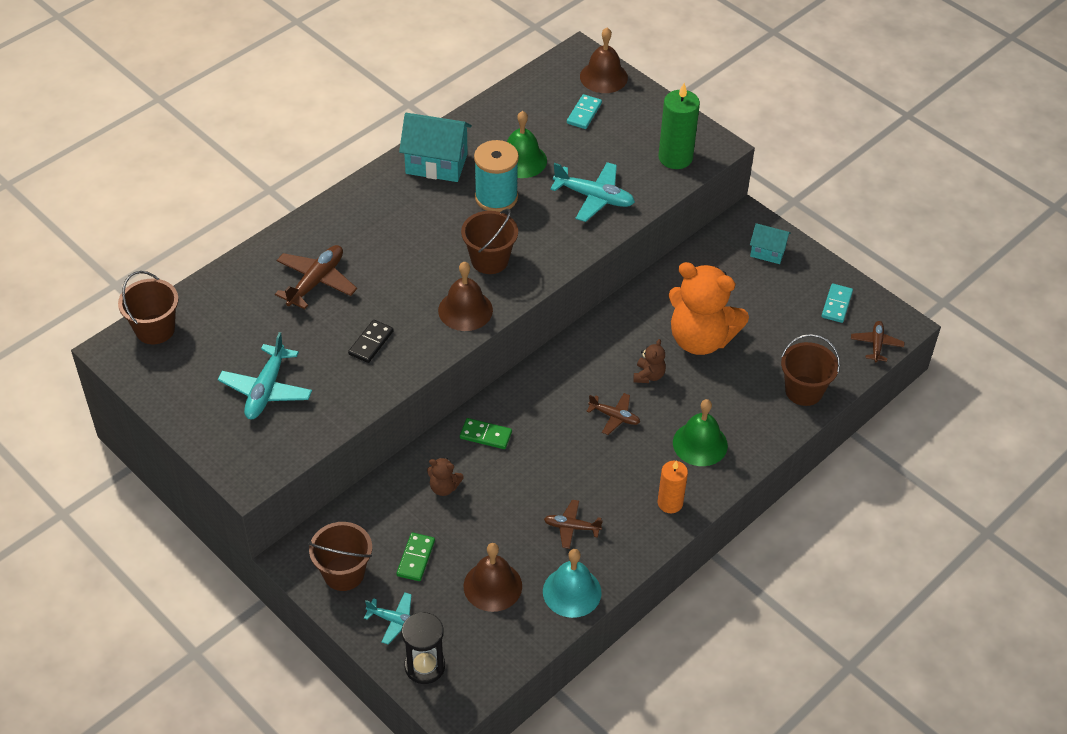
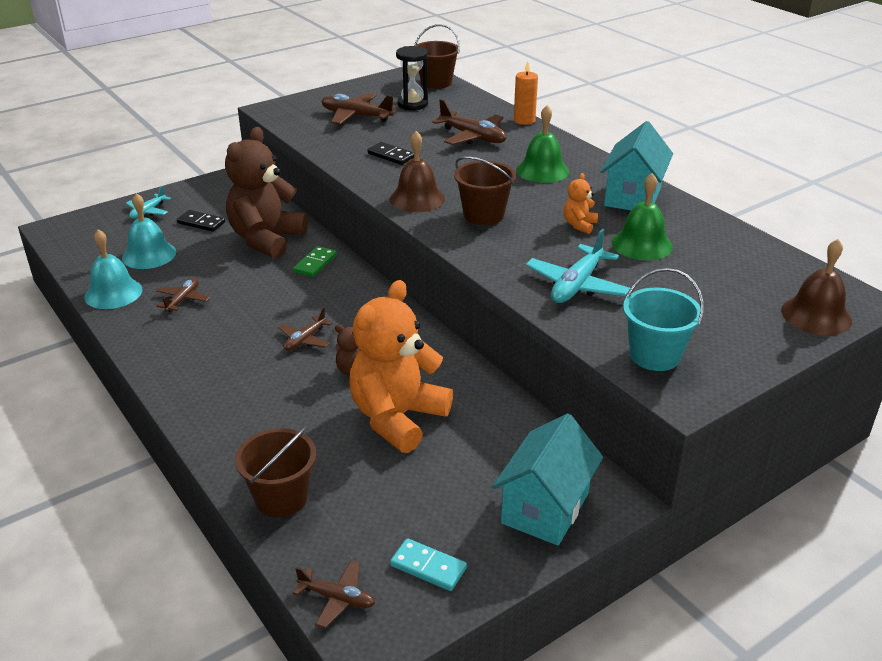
camera: 100 degrees right, 15 degrees down
(266, 390) = (356, 116): turquoise plane -> brown plane
(344, 573) = (207, 194): brown bucket -> none
(416, 558) = (201, 223): green domino -> black domino
(424, 666) = (97, 221): black hourglass -> black hourglass (412, 104)
(444, 487) = (266, 239): brown teddy bear -> brown teddy bear, size x2.40
(492, 586) = (149, 255): brown bell -> turquoise bell
(496, 197) = (579, 225): turquoise spool -> orange teddy bear
(584, 113) = (735, 293): turquoise domino -> none
(670, 503) = (174, 362): orange candle -> orange candle (524, 120)
(675, 157) = (654, 355): green candle -> turquoise bucket
(700, 444) = (240, 394): green bell -> green bell (542, 170)
(767, 252) = (545, 508): turquoise house -> turquoise house, size x1.74

